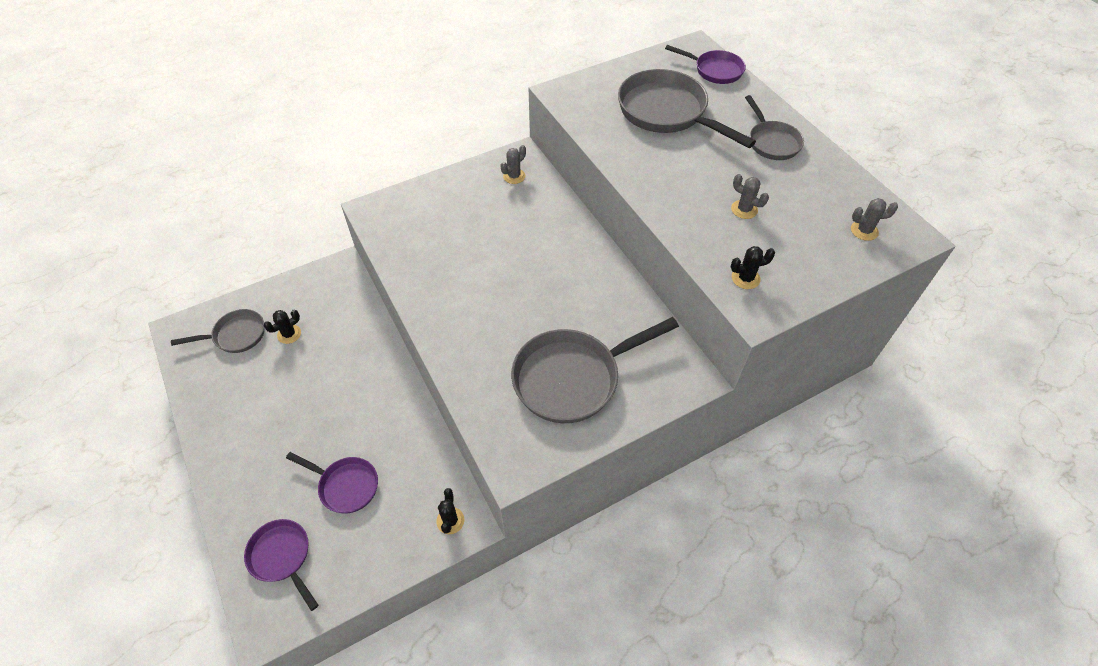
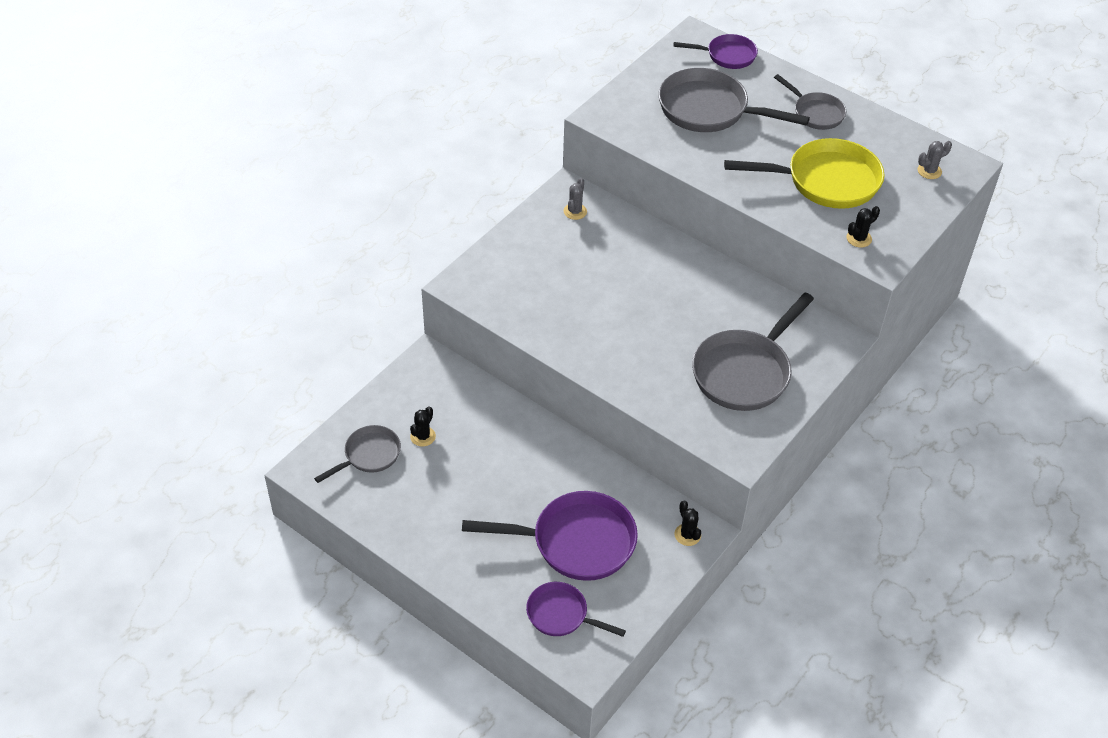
camera: 25 degrees left, 5 degrees down
(345, 486) = (576, 542): purple pan -> purple pan, size x1.75
(744, 209) = (826, 181): grey cactus -> yellow pan

